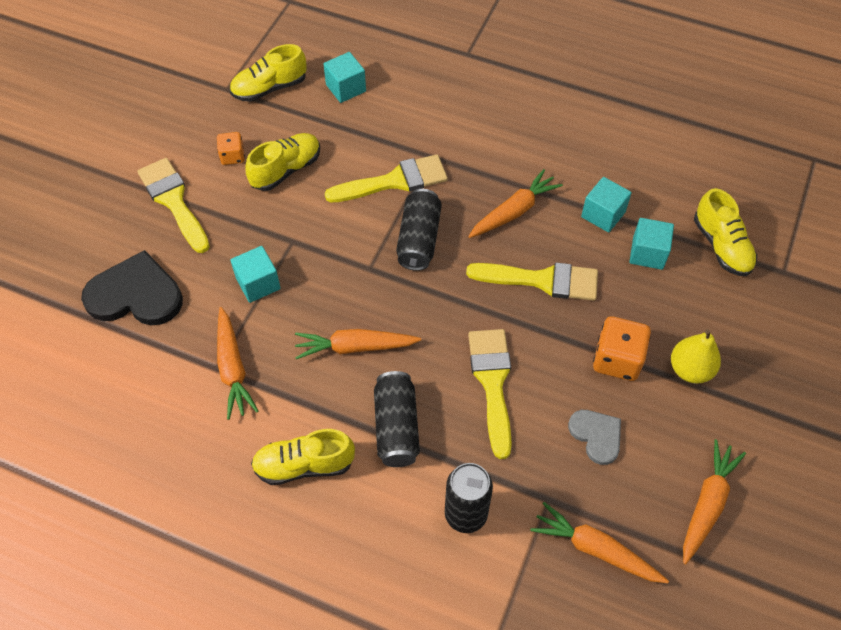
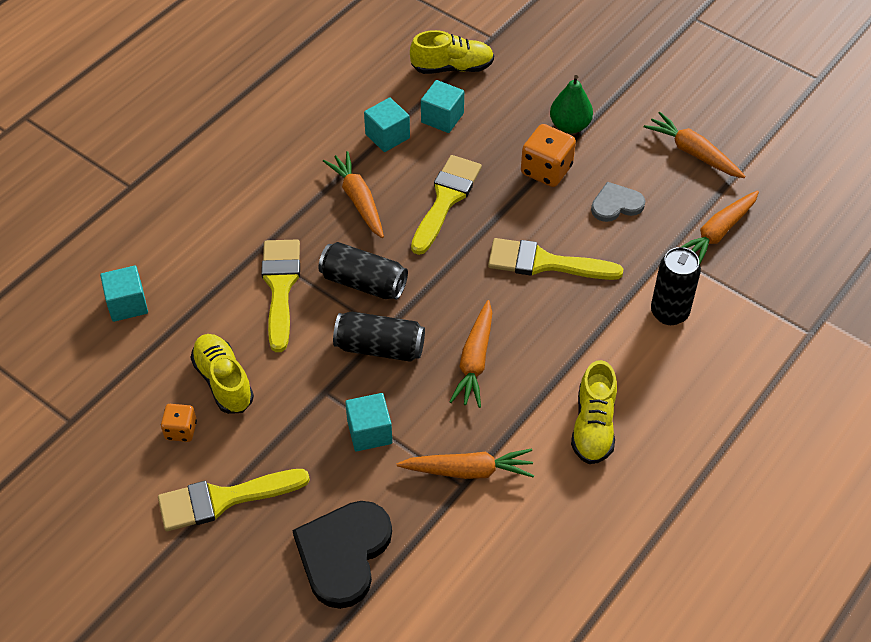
camera: 75 degrees left, 5 degrees down
(269, 88) = (91, 377): yellow shoe -> none
(396, 427) = (571, 345): black can -> black can (380, 347)
(690, 369) = (569, 126): yellow pear -> green pear

